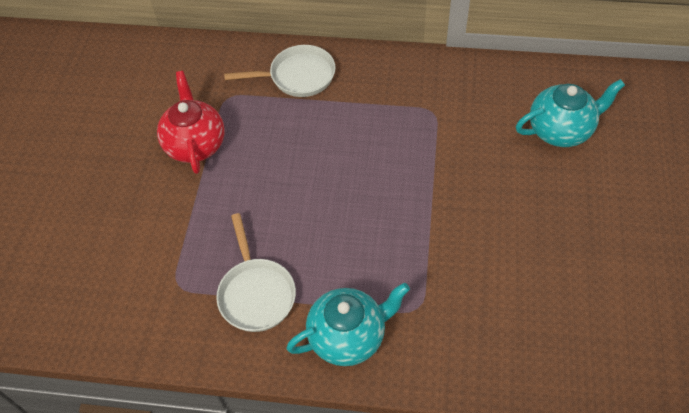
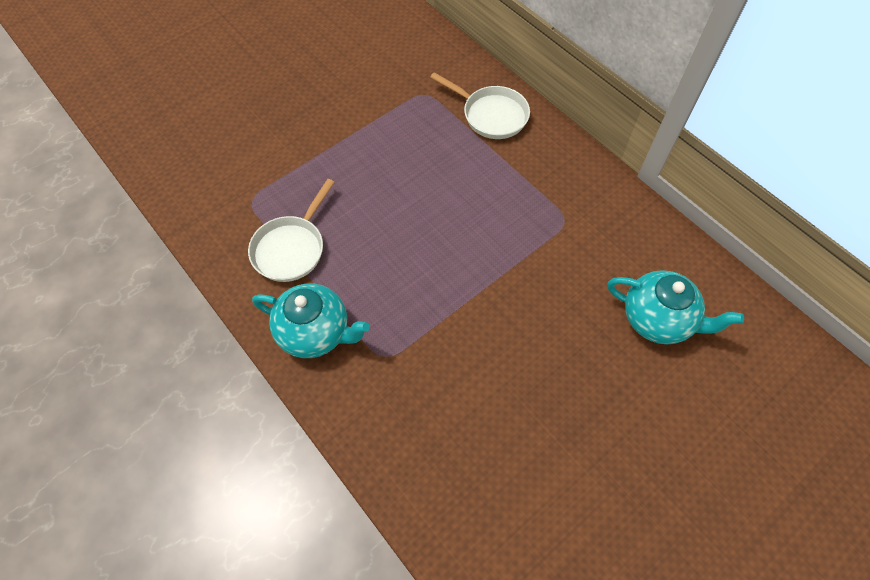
camera: 40 degrees right, 5 degrees up
(195, 144) = (366, 112): red teapot -> none

